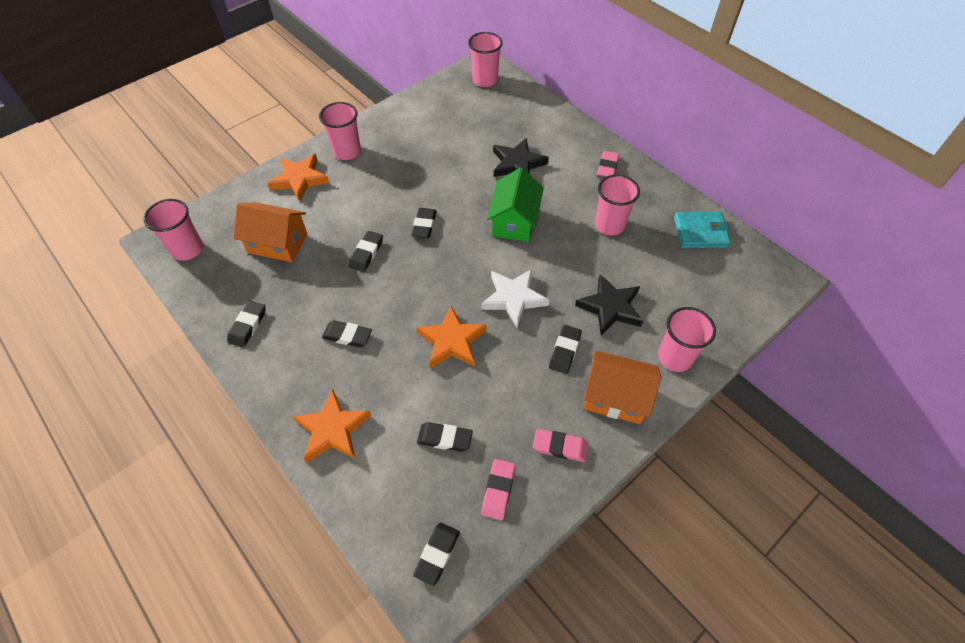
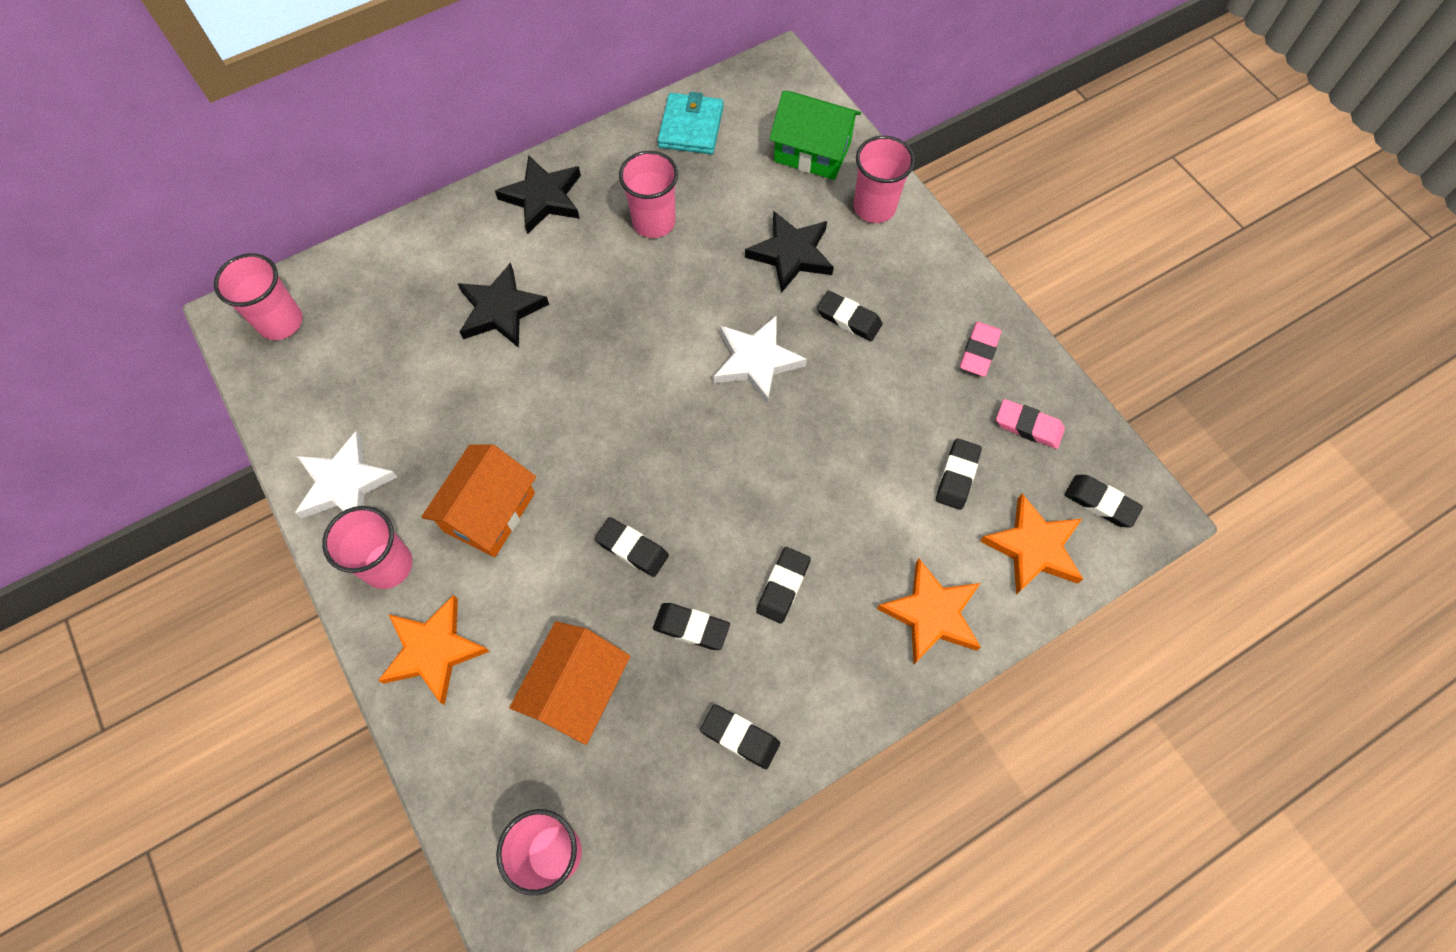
camera: 80 degrees left, 10 degrees up
(392, 125) = (344, 484): none -> white star
(424, 225) = (594, 459): black eraser -> black eraser (691, 627)
(451, 341) = (813, 448): orange star -> orange star (1033, 548)
(514, 221) = (618, 335): green house -> green house (812, 152)
(607, 167) = (543, 198): pink eraser -> black star
(615, 397) = (920, 280): orange house -> orange house (489, 512)

